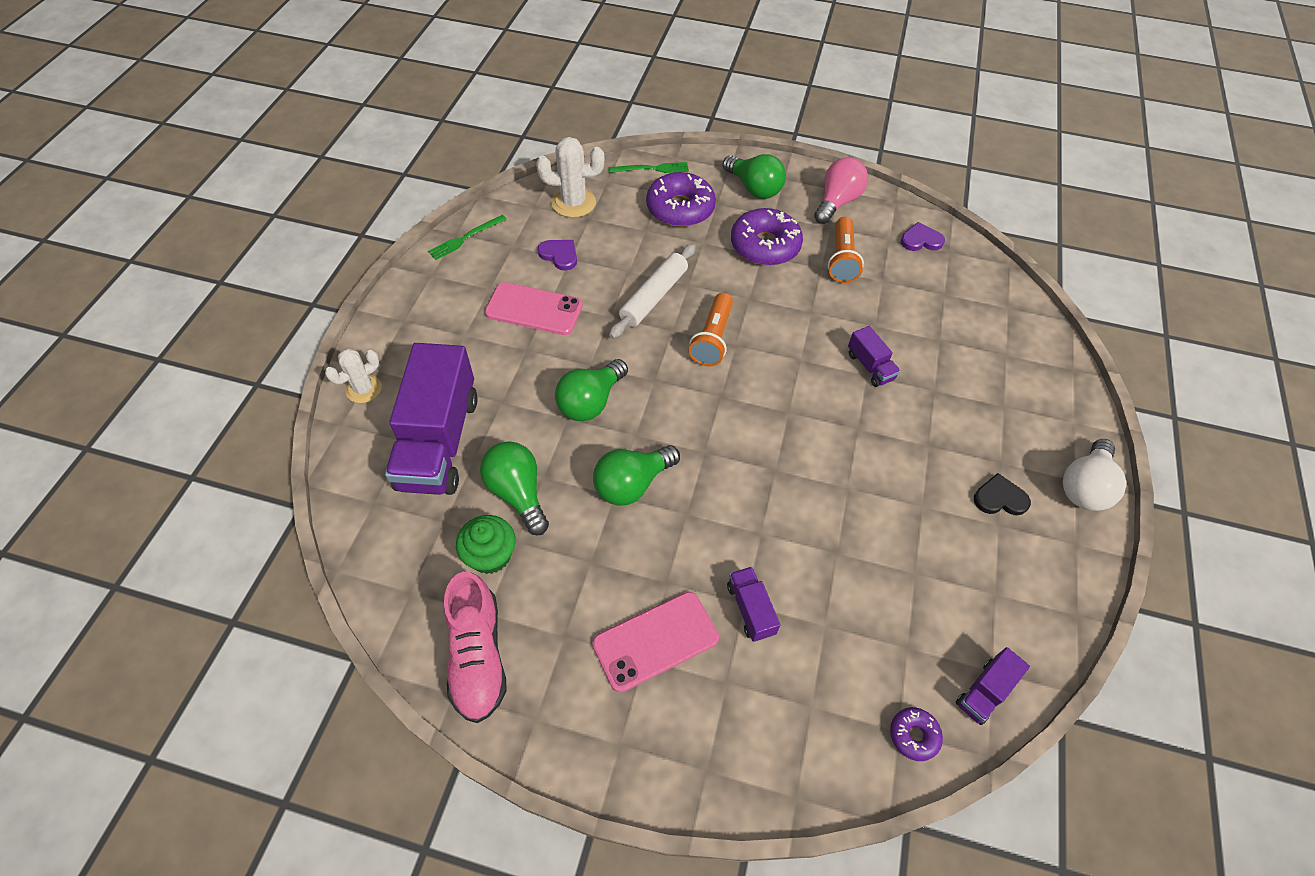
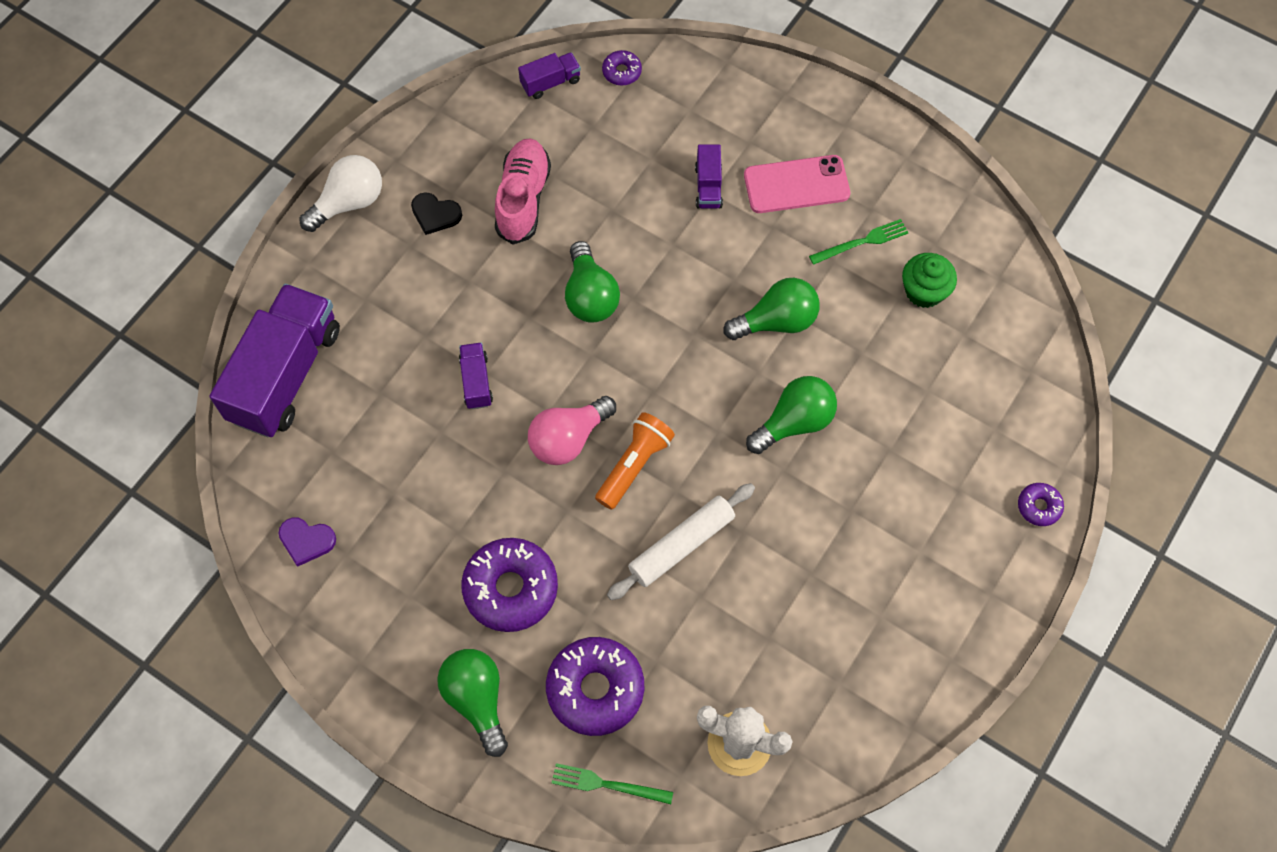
camera: 160 degrees left, 10 degrees up
(364, 389) = (1039, 506): white cactus -> purple donut
(439, 441) = (961, 419): purple truck -> purple truck (286, 374)
(465, 238) = (899, 715): green fork -> green fork (862, 242)
(477, 655) = (946, 213): pink shoe -> pink shoe (523, 199)
(518, 493) = (889, 342): green light bulb -> green light bulb (590, 296)
(534, 309) = (831, 566): pink phone -> none
(559, 255) = (781, 648): purple heart -> none
(837, 202) = (376, 639): pink light bulb -> pink light bulb (568, 439)
(842, 259) = (425, 538): orange flashlight -> none

